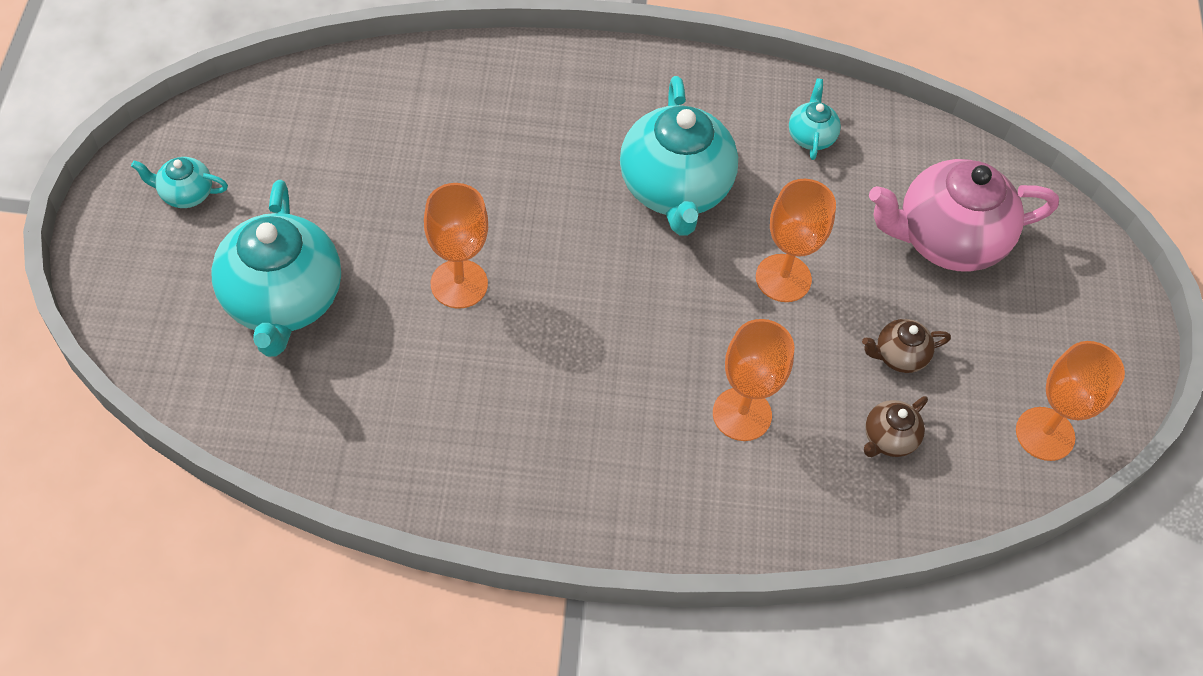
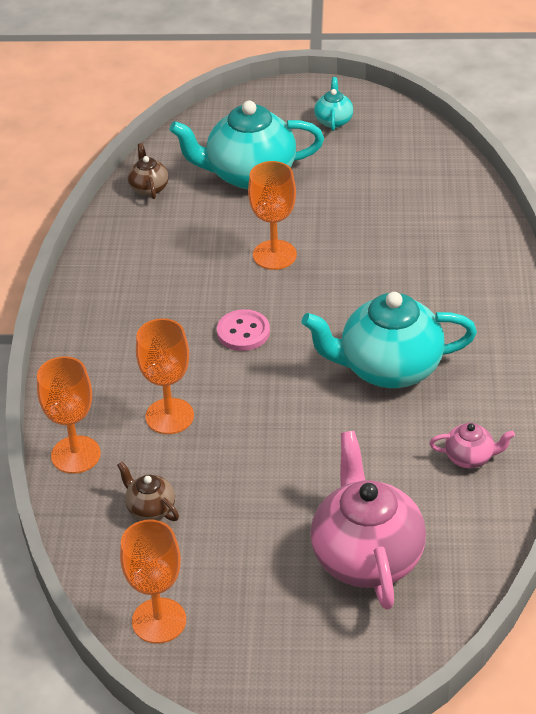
camera: 95 degrees right, 15 degrees down
(600, 328) = (243, 332): none -> pink button
(783, 278) = (305, 440): orange goblet -> orange goblet (76, 455)
(811, 136) = (470, 457): turquoise teapot -> pink teapot
(899, 356) = (233, 517): brown teapot -> brown teapot (149, 188)

